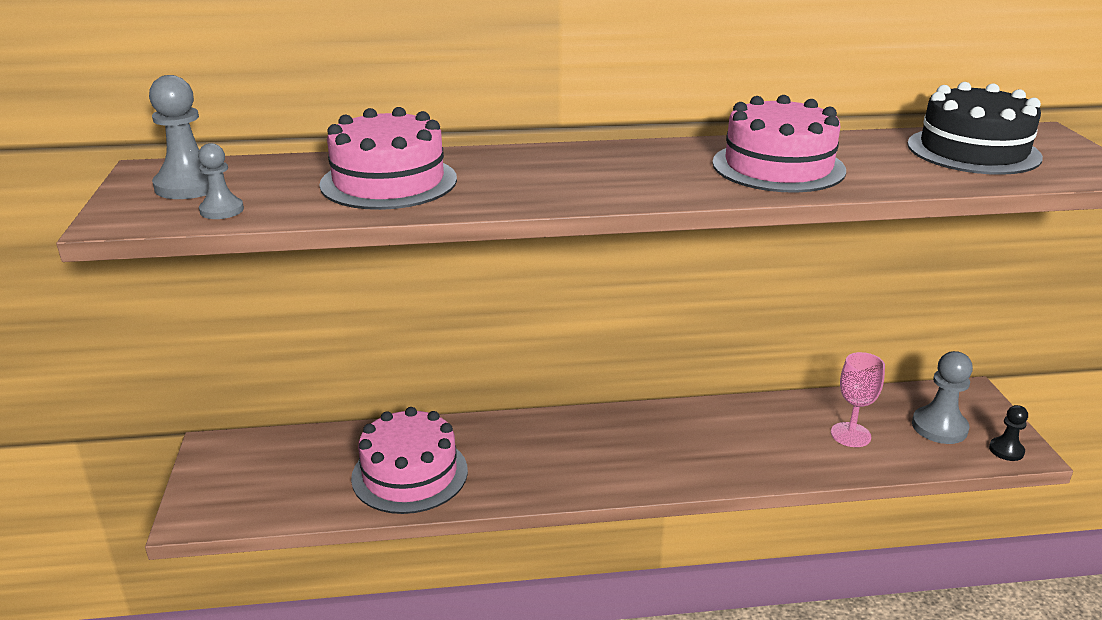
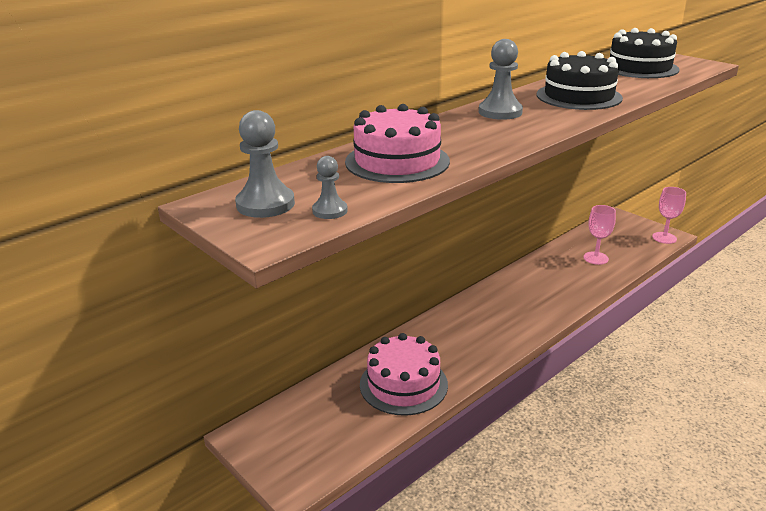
camera: 35 degrees left, 0 degrees up
(778, 166) = (578, 96): pink cake -> black cake
(939, 427) = (626, 238): grey pawn -> grey pawn (500, 112)
(1006, 450) = (664, 238): black pawn -> pink goblet

